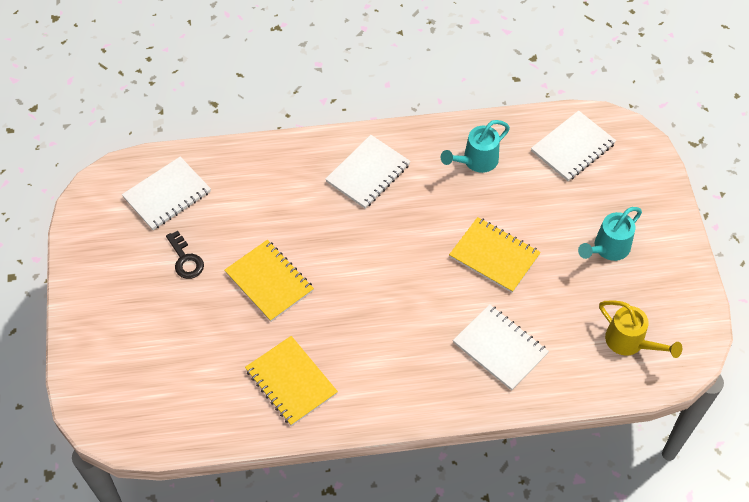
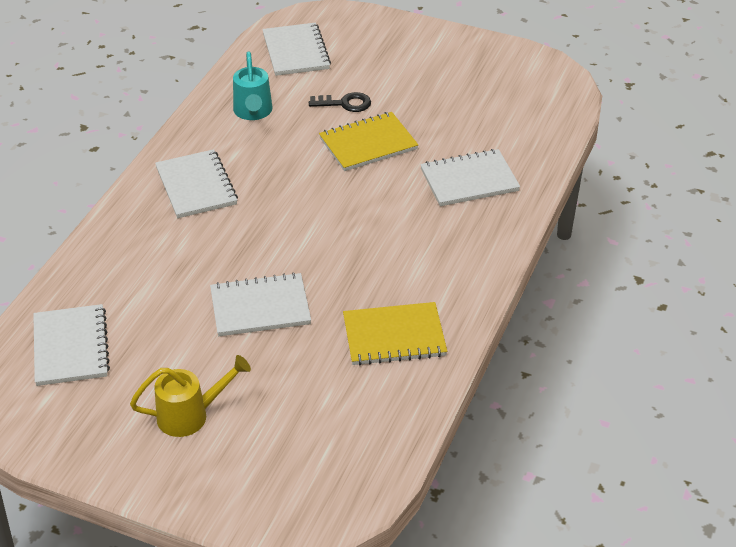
camera: 60 degrees left, 15 degrees down
(185, 259) = (172, 363): black key -> black key (345, 103)
(269, 282) = (260, 307): yellow notebook -> white notebook
(608, 248) = (420, 76): turquoise watering can -> none
(630, 342) = (523, 104): yellow watering can -> yellow watering can (190, 415)

